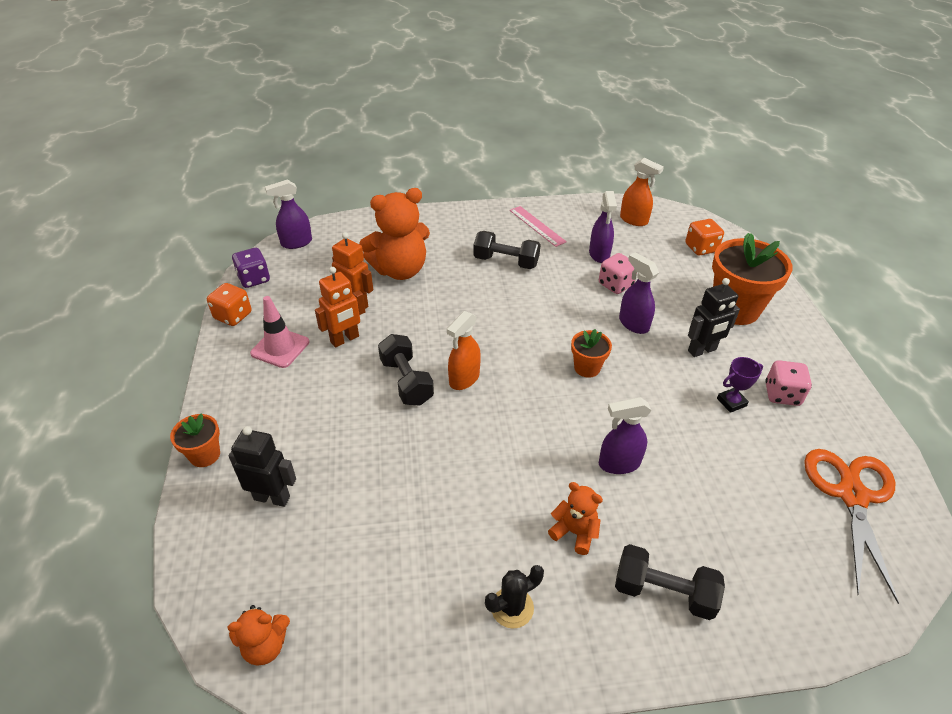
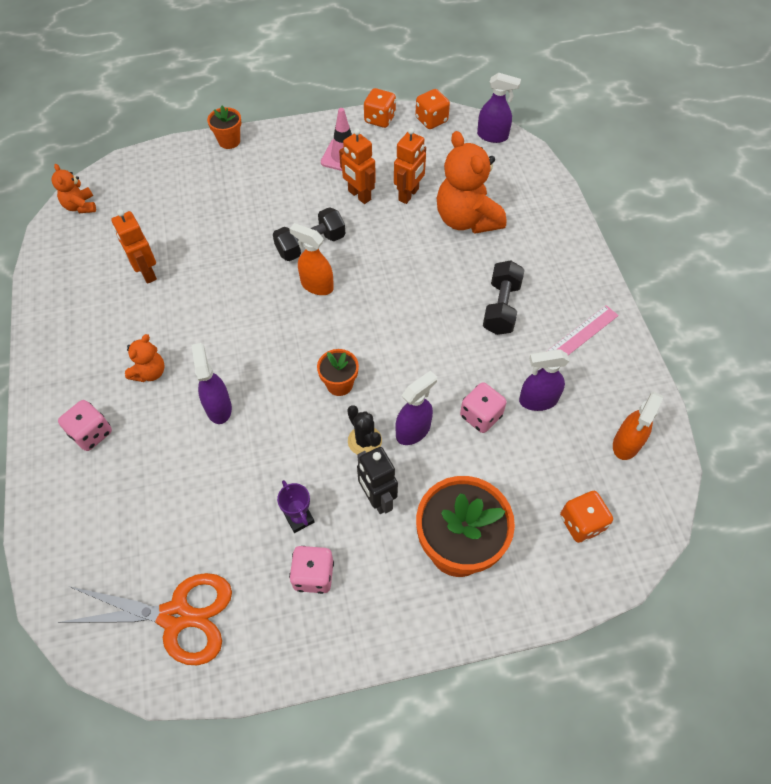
camera: 85 degrees right, 15 degrees up
(254, 279) = (431, 120): purple dice -> orange dice
(272, 497) = (191, 185): black robot -> none
(296, 243) = (492, 136): purple spray bottle -> purple spray bottle turned 135 degrees clockwise
(418, 544) = (146, 273): none -> orange robot
(512, 607) = (90, 333): black cactus -> black cactus (364, 441)
(663, 592) = (91, 433): black dumbbell -> pink dice

